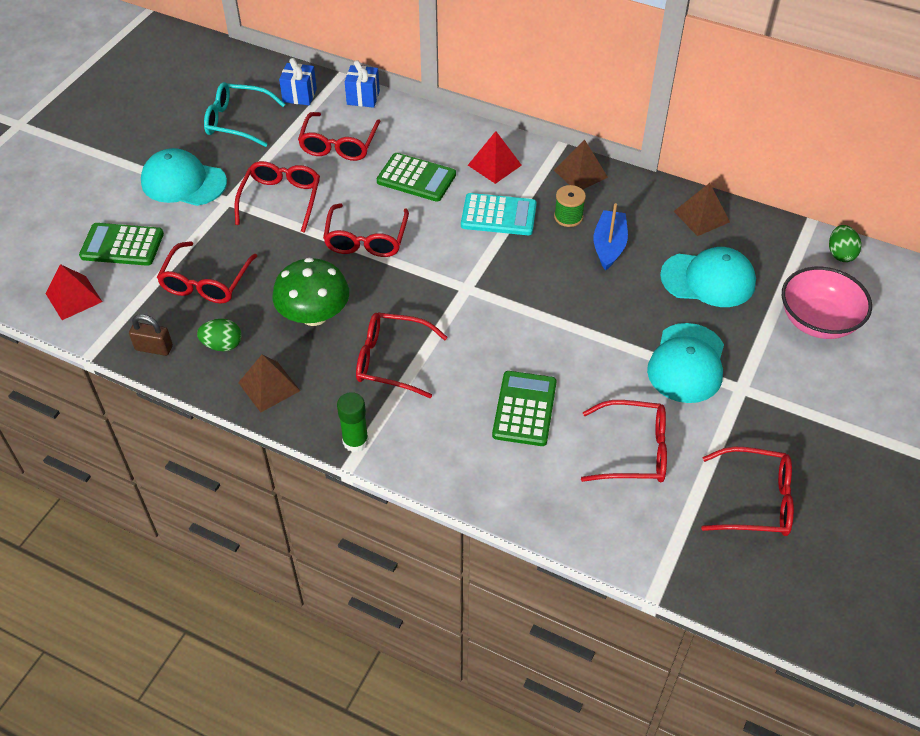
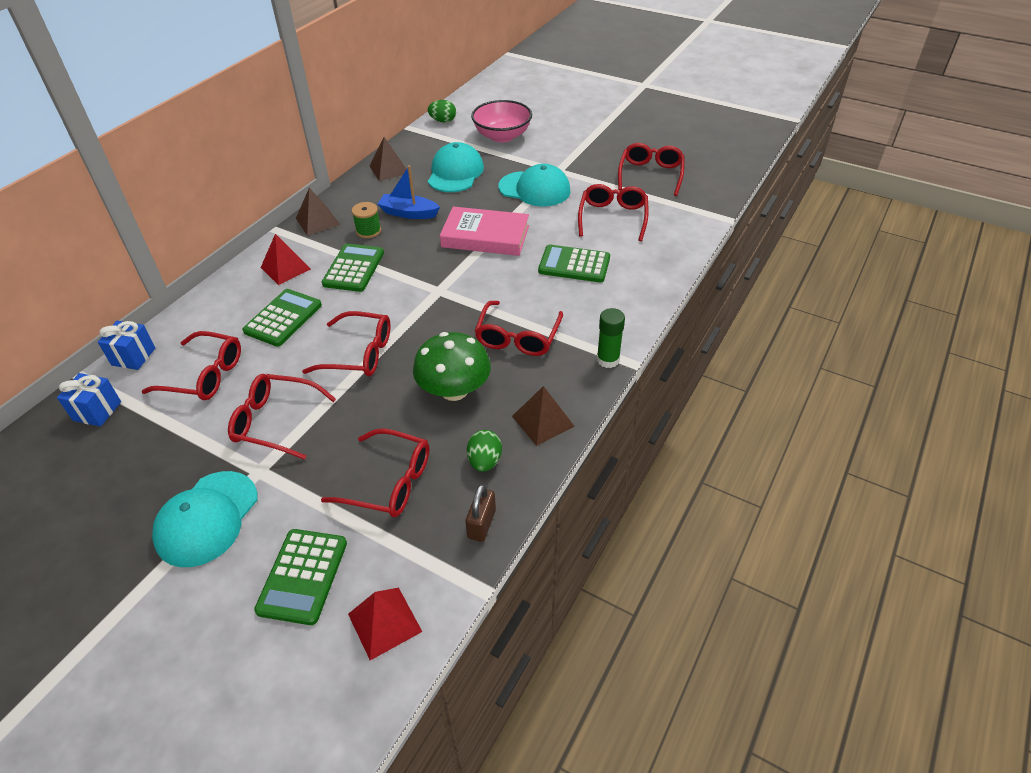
camera: 85 degrees left, 5 degrees down
(237, 121) = (114, 469): turquoise glasses -> none
(498, 215) = (353, 268): turquoise calculator -> green calculator
(571, 320) = (485, 236): none -> pink book

